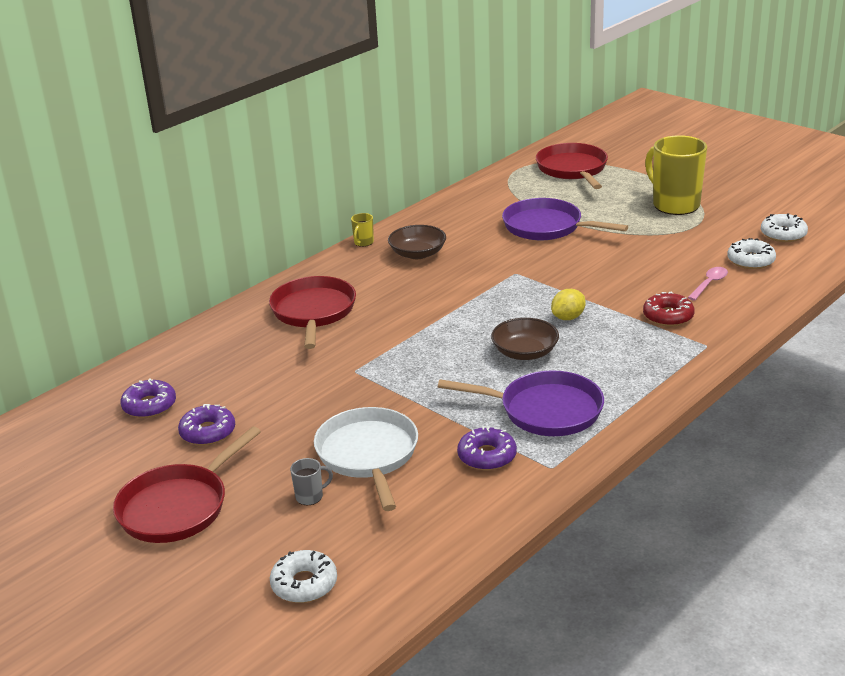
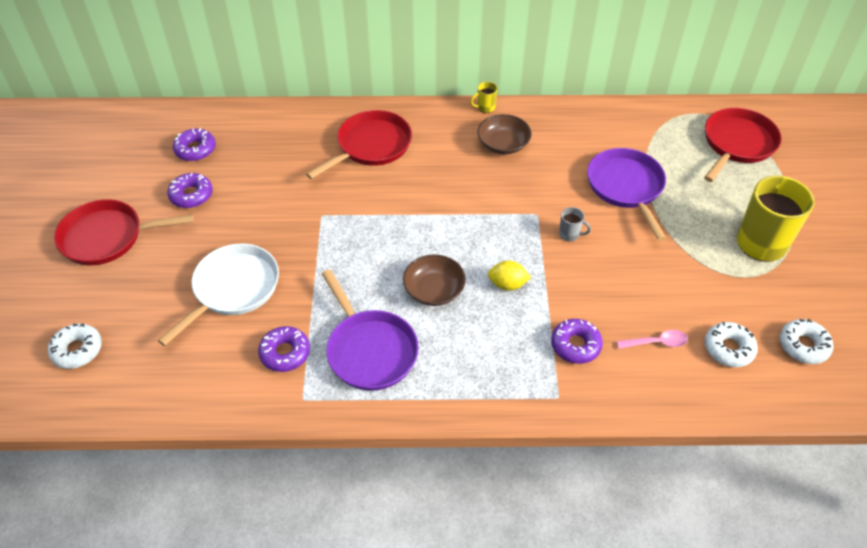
camera: 45 degrees right, 20 degrees up
(310, 497) = (165, 291): grey mug -> grey mug (570, 234)
(668, 316) = (575, 345): red donut -> purple donut

